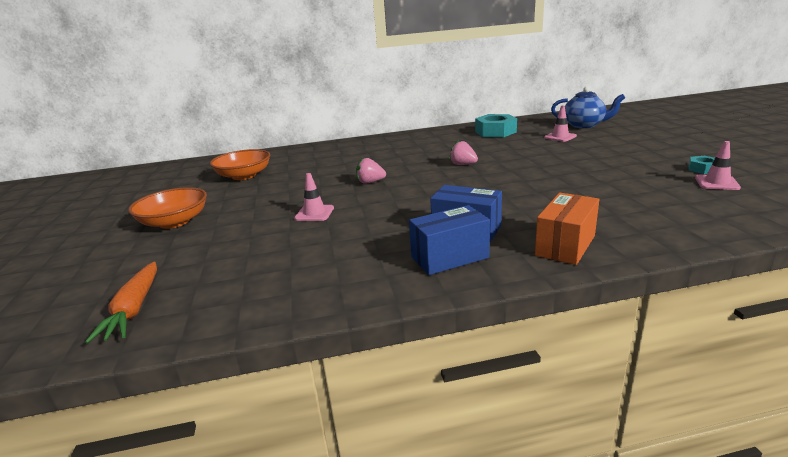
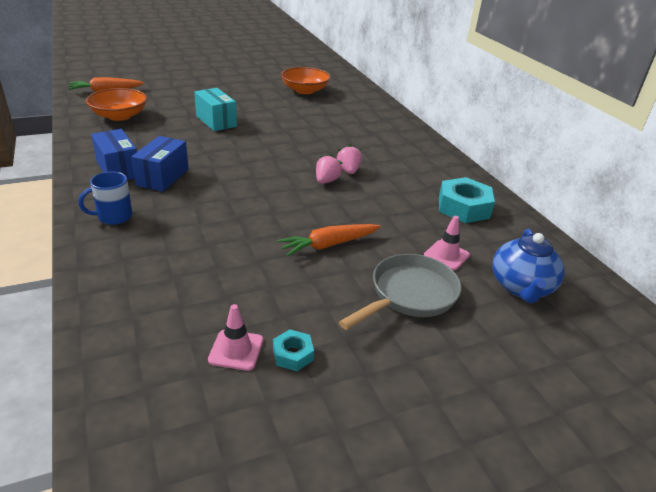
camera: 75 degrees right, 10 degrees up
(174, 222) = (216, 82): orange bowl -> orange bowl (119, 116)
(314, 213) = (216, 121): pink traffic cone -> turquoise box
(370, 182) = (280, 138): pink strawberry -> pink strawberry (348, 171)
(565, 245) = (114, 217): orange box -> blue mug
(566, 163) = (328, 245): none -> orange carrot
(612, 145) = (409, 295): none -> grey pan

